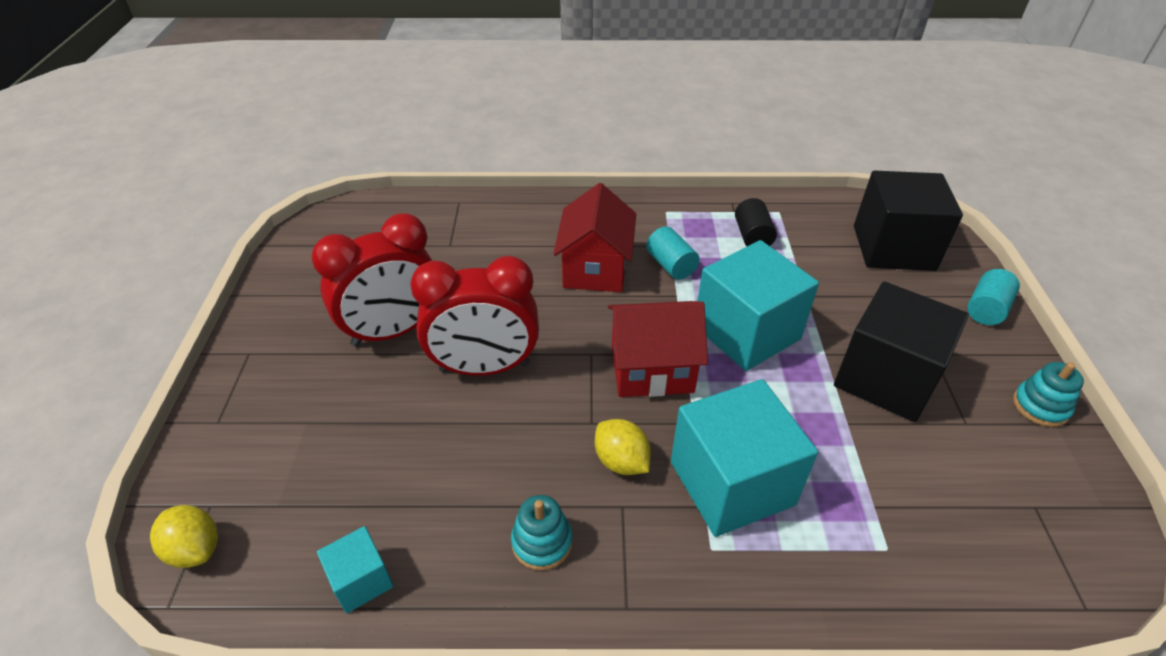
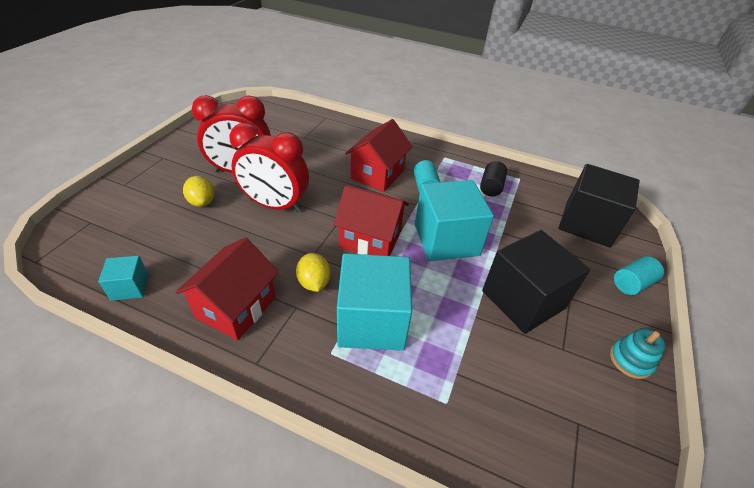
camera: 20 degrees right, 0 degrees up
(195, 549) = (67, 240): yellow lemon -> yellow lemon (202, 202)
(542, 542) = (236, 307): turquoise stacking toy -> red house

